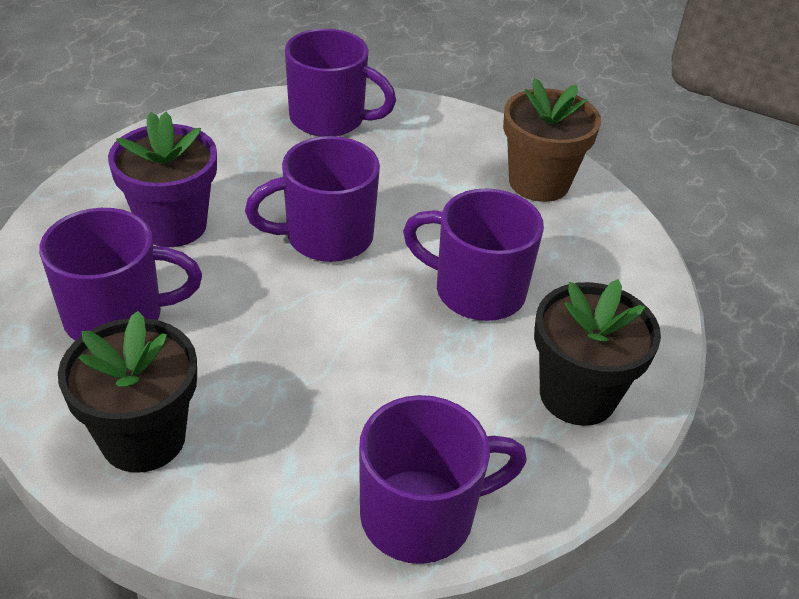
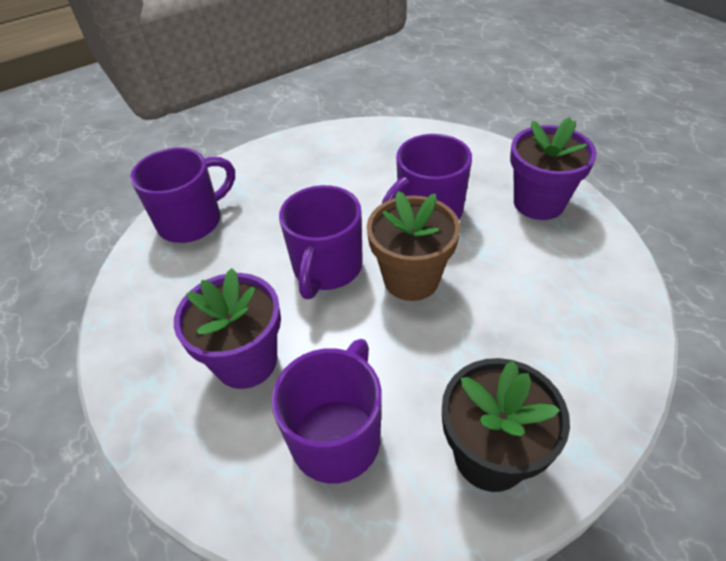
camera: 55 degrees left, 5 degrees up
(421, 515) = (614, 309): purple mug -> none
(539, 182) = (344, 147): brown flower pot -> brown flower pot (411, 279)
(577, 395) = (538, 203): black flower pot -> purple flower pot

